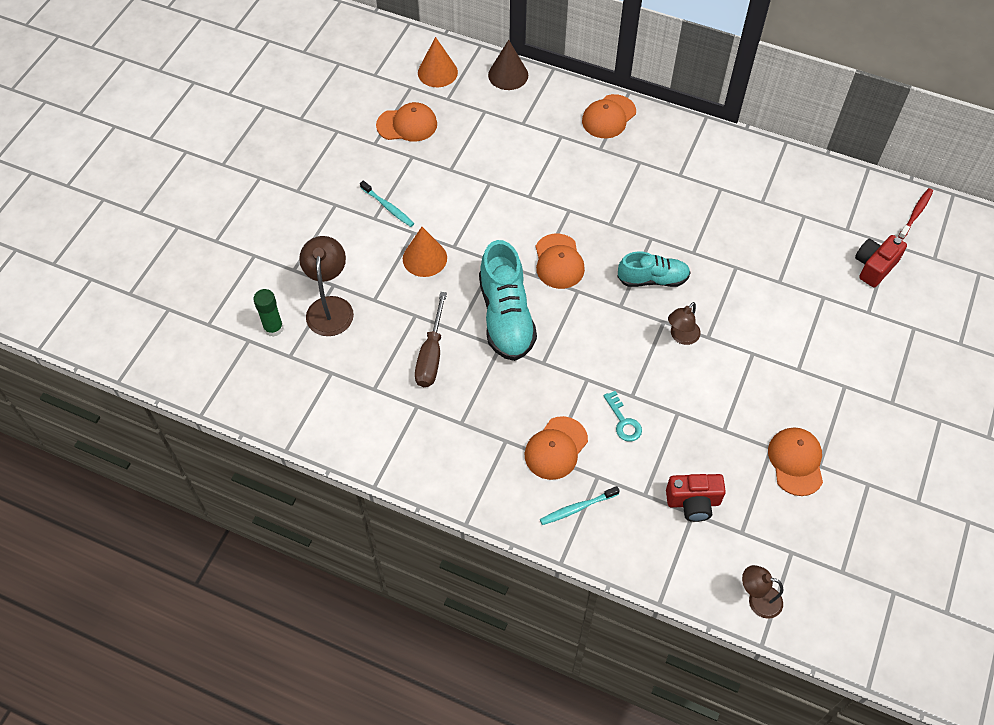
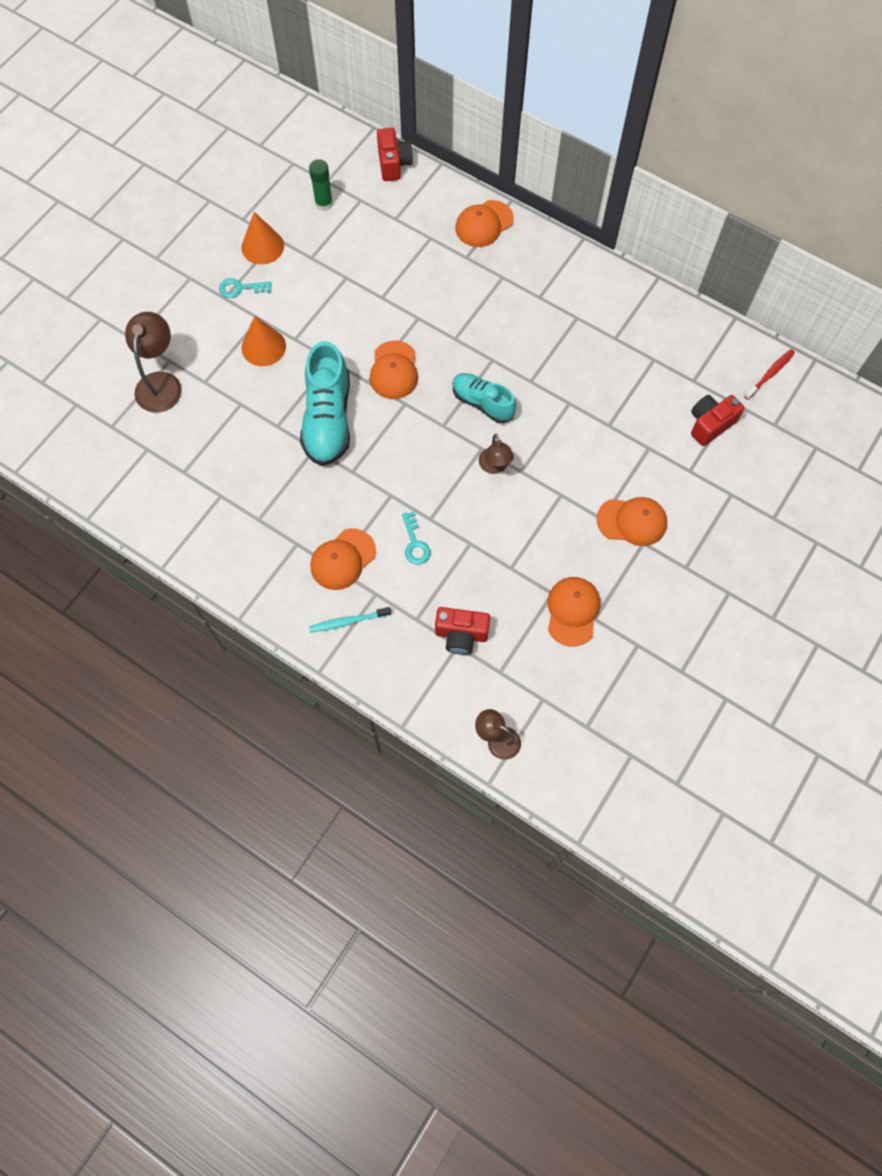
camera: 10 degrees right, 10 degrees up
(273, 328) = (102, 396): green glue stick -> green glue stick (324, 203)
(388, 207) = (240, 288): turquoise toothbrush -> turquoise key
(407, 125) = (279, 203): orange cap -> orange cap (632, 521)
(431, 355) = (246, 447): brown screwdriver -> none
(437, 72) = (323, 151): orange cone -> orange cone (262, 246)
(508, 75) = (393, 164): brown cone -> red camera
(653, 279) = (482, 403): turquoise shoe -> turquoise shoe turned 150 degrees counterclockwise
(681, 337) = (495, 467): brown lamp -> brown lamp turned 60 degrees counterclockwise

